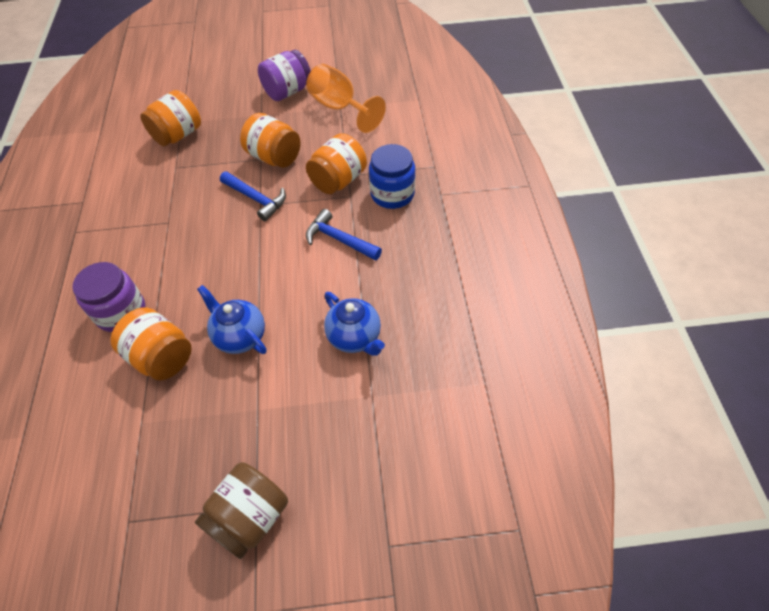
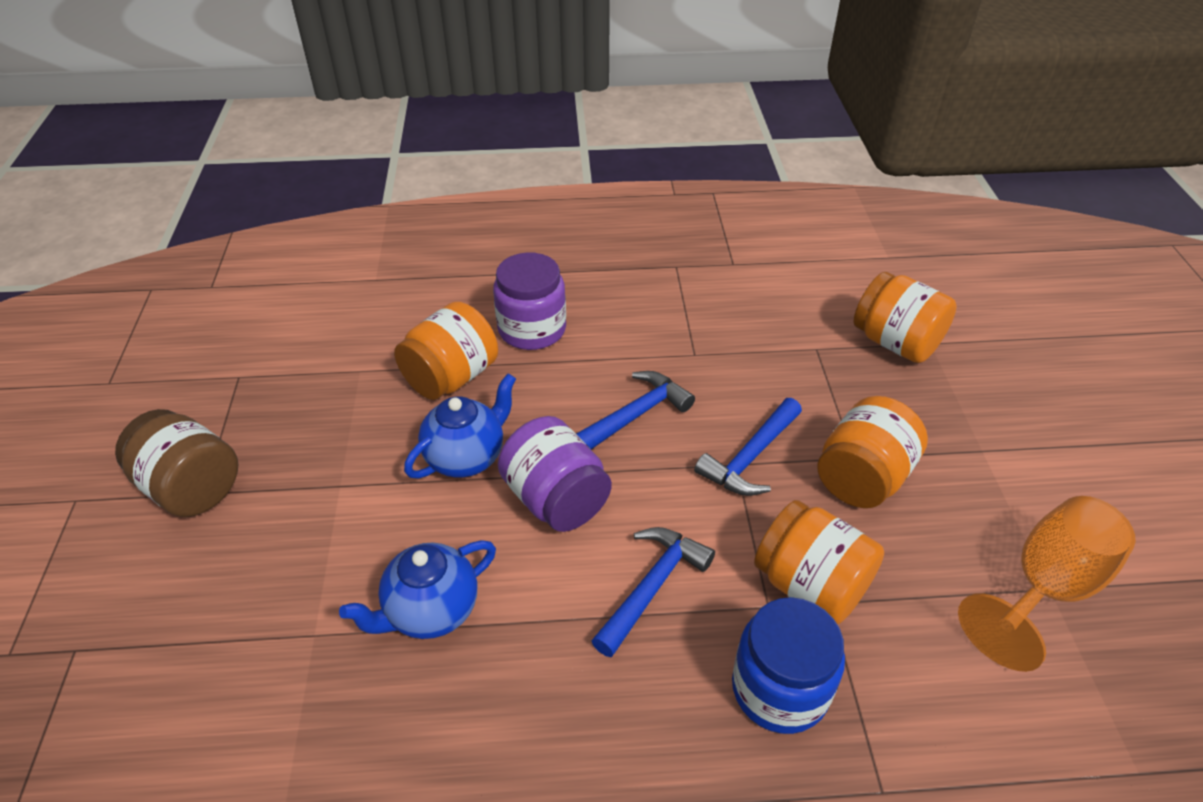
camera: 90 degrees right, 10 degrees down
(216, 250) = (635, 415): none -> blue hammer
(288, 92) = (1070, 489): purple jar -> purple jar (556, 499)

